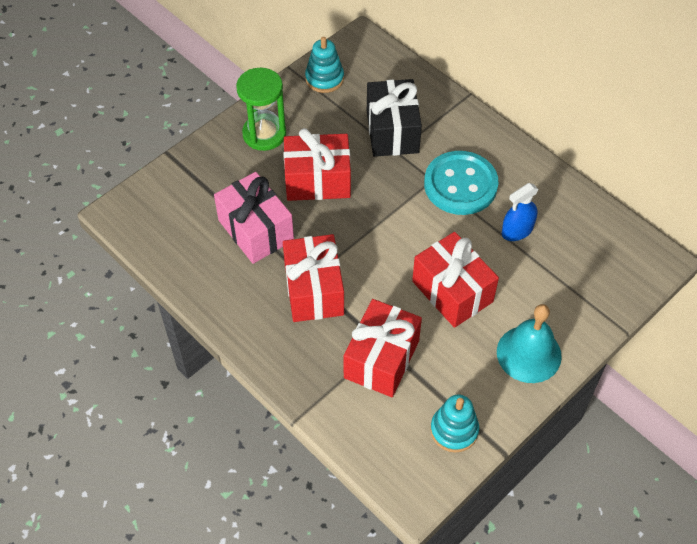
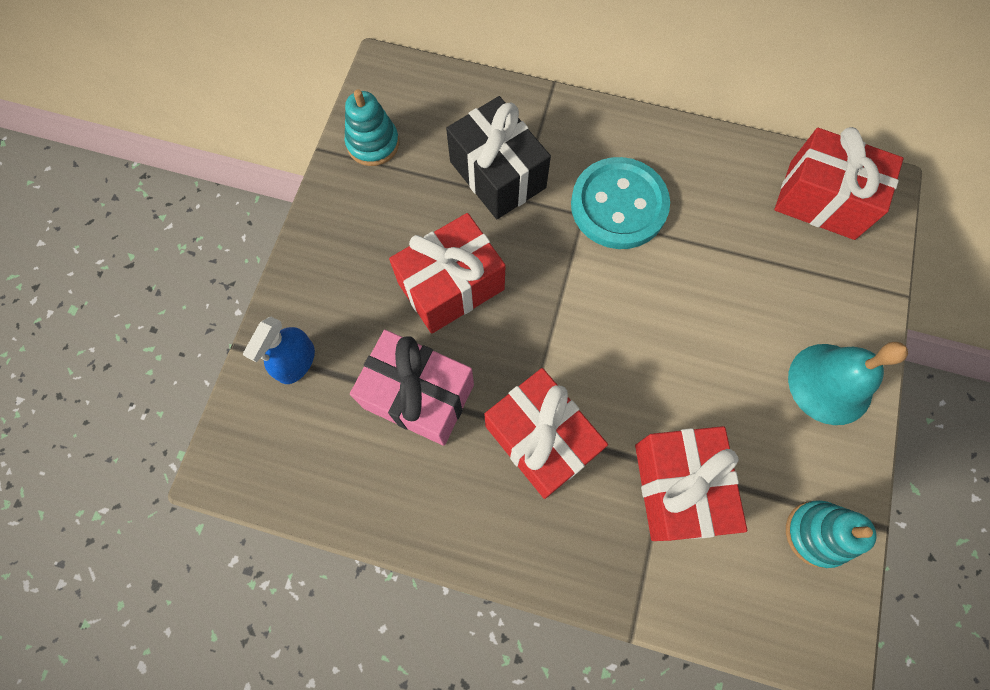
camera: 30 degrees left, 15 degrees up
(264, 134) = (346, 256): green hourglass -> none
(452, 291) = (698, 350): red gift -> red gift (822, 200)
(517, 230) = (717, 231): blue spray bottle -> blue spray bottle (296, 362)

